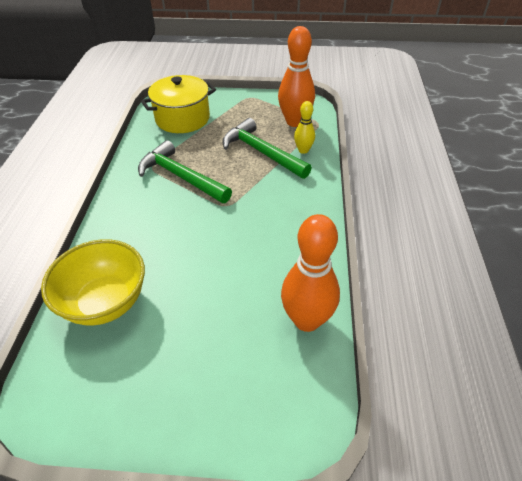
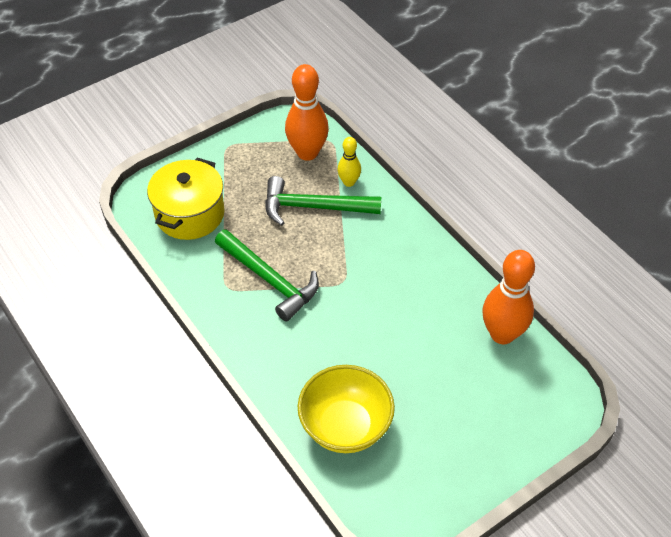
camera: 40 degrees left, 5 degrees up
(181, 177) = (269, 279): green hammer -> green hammer turned 135 degrees counterclockwise

